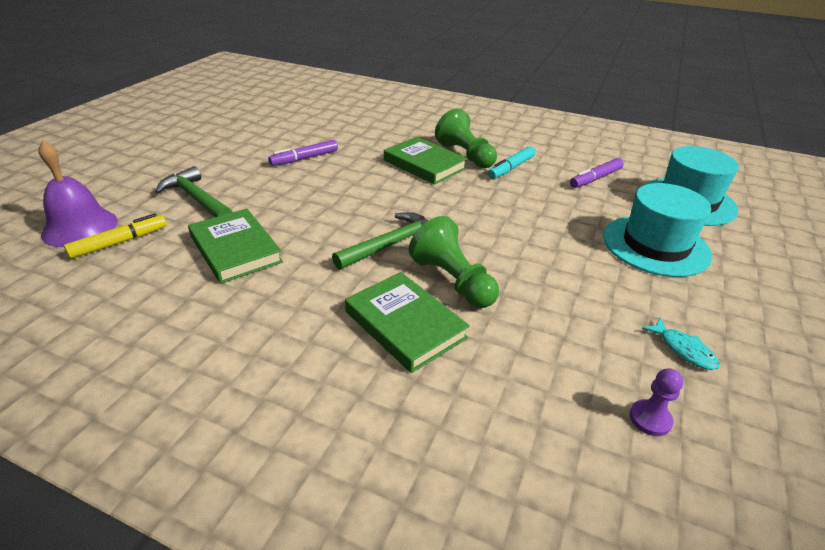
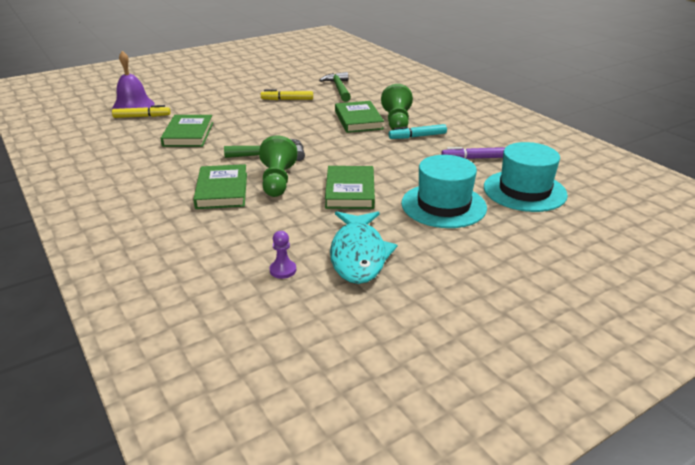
camera: 35 degrees right, 5 degrees down
(196, 199) = (201, 106): green hammer -> green hammer (339, 89)
(304, 158) = (287, 99): purple marker -> yellow marker
(549, 263) = (350, 191): none -> green book
(683, 349) = (358, 255): turquoise fish -> turquoise fish, size x2.26

